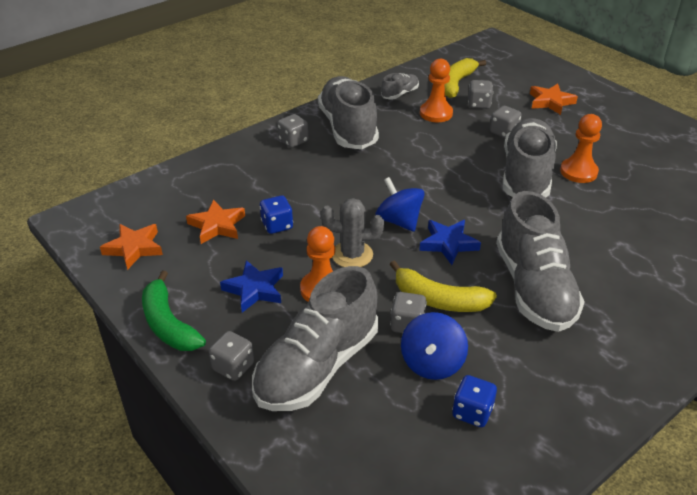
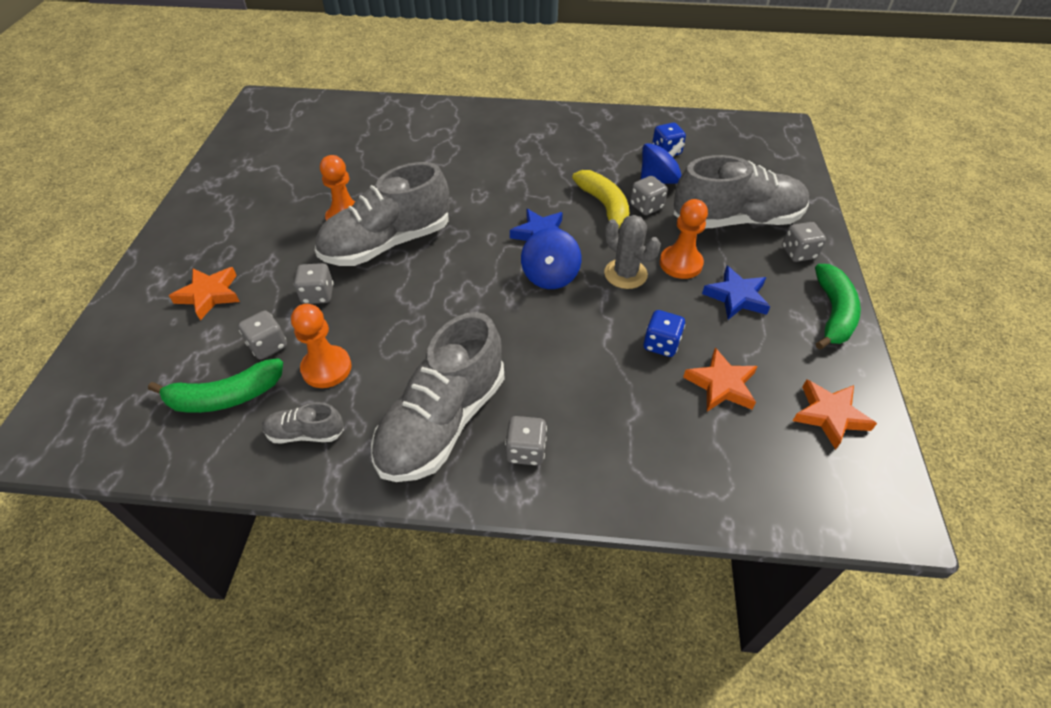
camera: 135 degrees left, 10 degrees up
(456, 84) = (225, 396): yellow banana -> green banana
(534, 288) = (532, 176): grey shoe -> none

